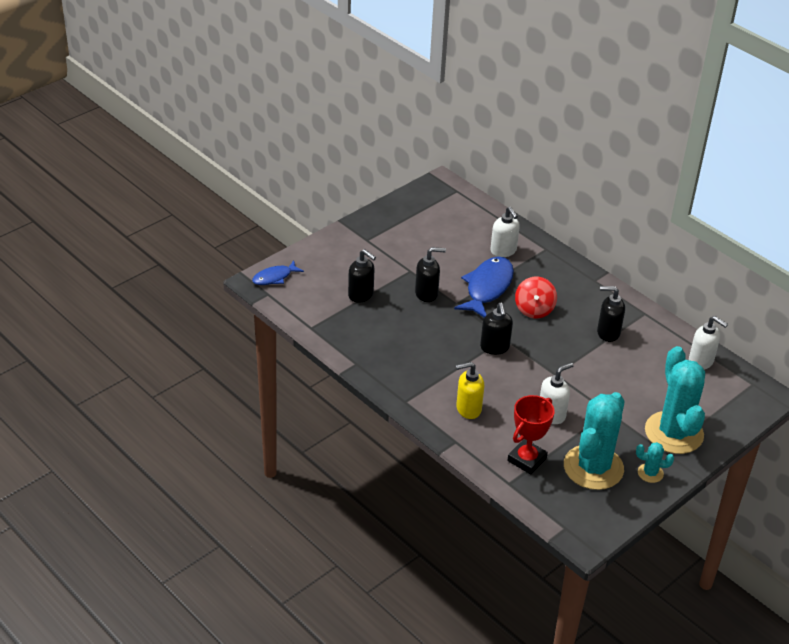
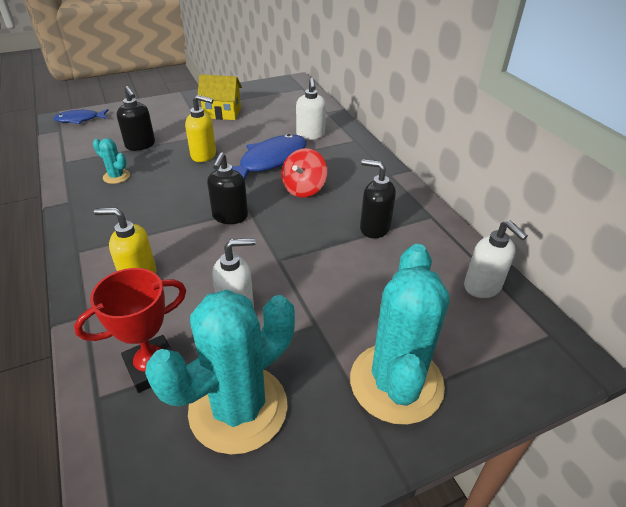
camera: 20 degrees right, 0 degrees up
(403, 241) = (222, 113): none -> yellow house
(427, 294) = (204, 155): black soap dispenser -> yellow soap dispenser
(650, 473) = (322, 445): turquoise cactus -> turquoise cactus (116, 176)

